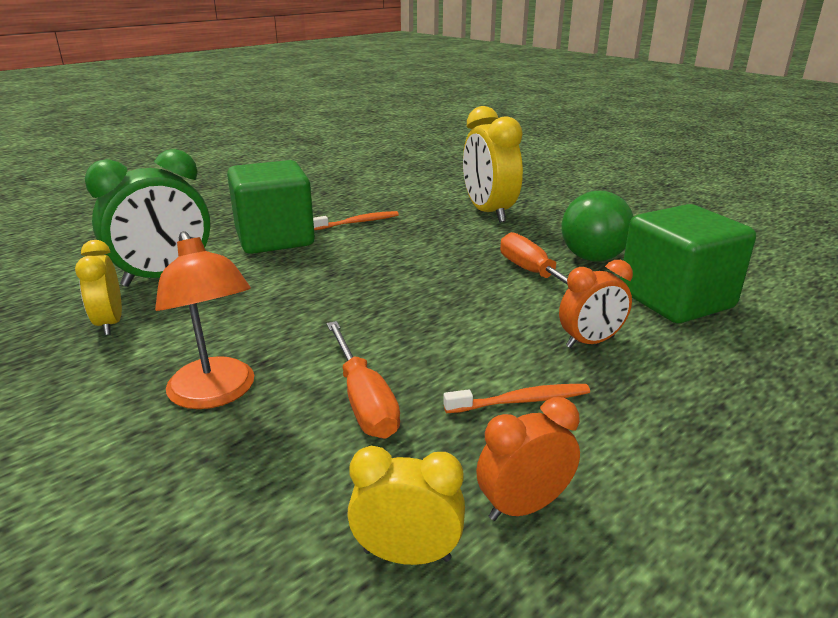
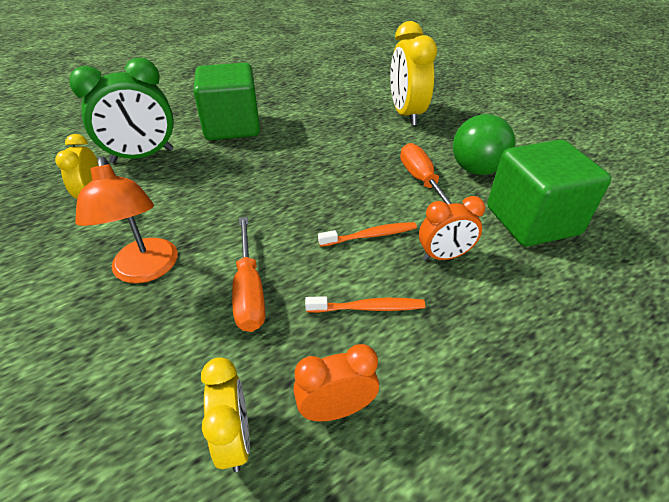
camera: 10 degrees right, 15 degrees up
(358, 222) = (299, 116): orange toothbrush -> orange toothbrush (370, 235)
(407, 555) = (235, 439): yellow clock -> yellow clock turned 60 degrees clockwise

